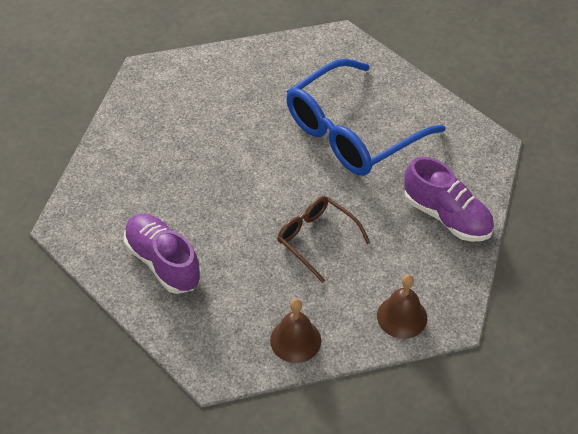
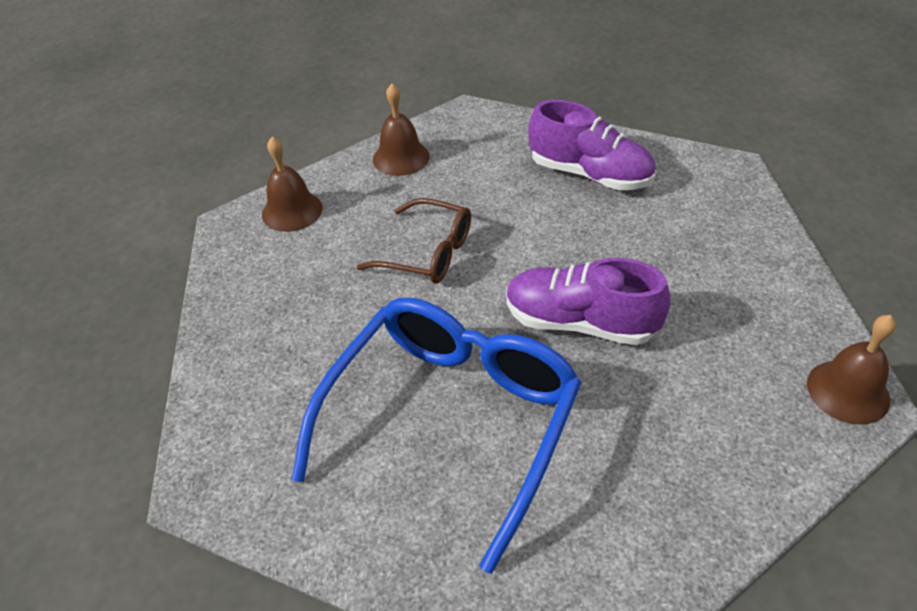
camera: 160 degrees right, 5 degrees down
(146, 78) = (848, 391): none -> brown bell
(447, 216) = (260, 339): purple shoe -> purple shoe (580, 322)

